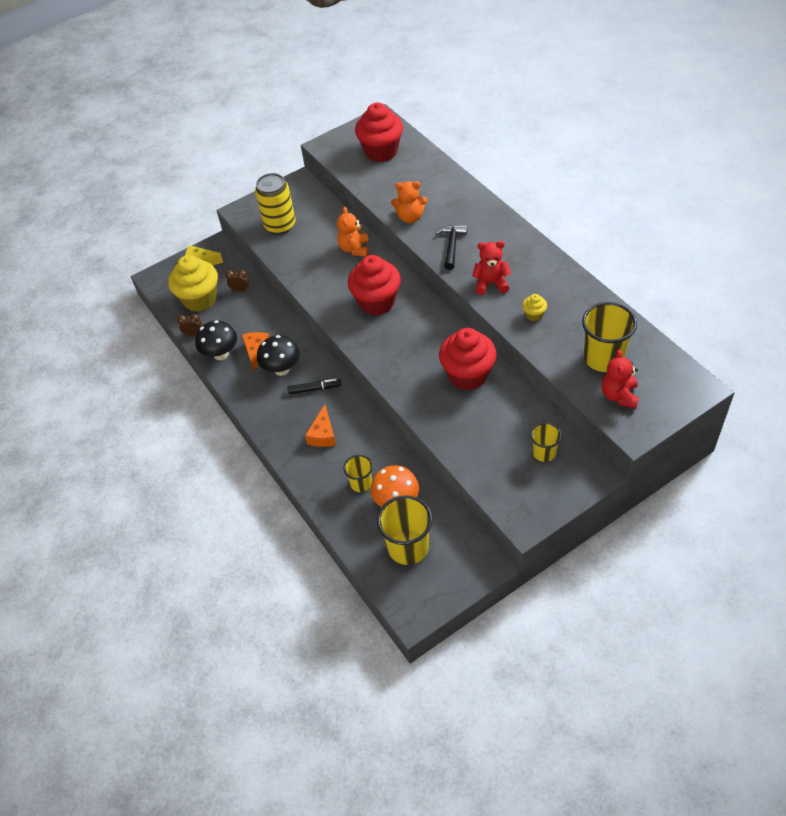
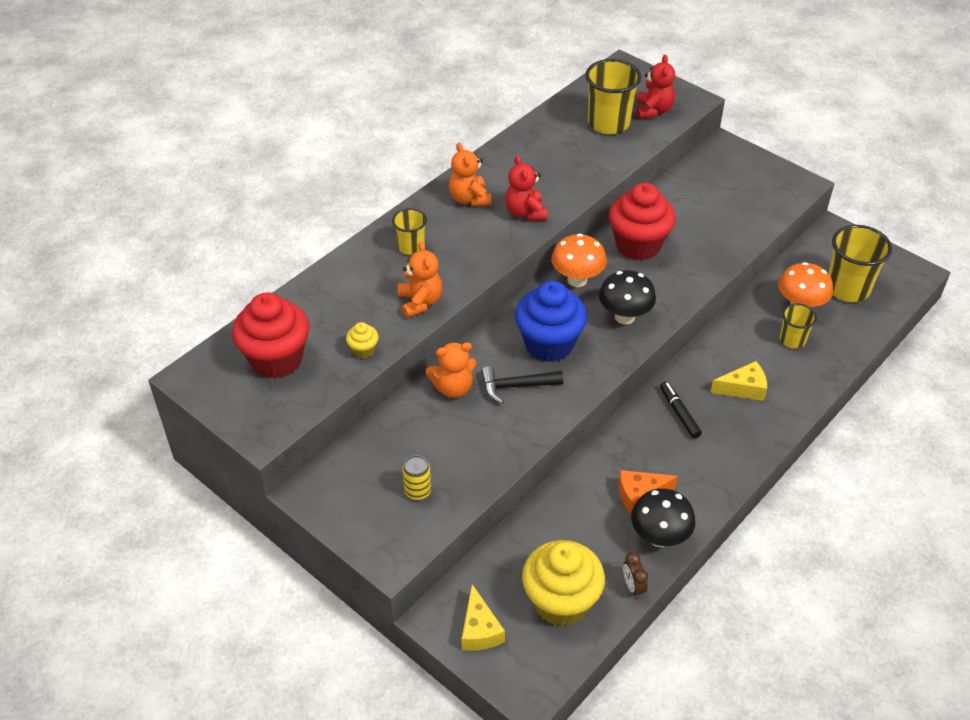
camera: 110 degrees left, 5 degrees down
(240, 290) = (527, 551): brown clock -> none
(280, 225) = (418, 491): yellow can -> yellow can, size x0.50
(282, 369) = (660, 456): black mushroom -> black mushroom (624, 317)
(323, 434) = (743, 388): orange cheese -> yellow cheese
(376, 302) = (549, 344): red cupcake -> blue cupcake
(438, 329) = (577, 280): none -> orange mushroom
(452, 246) = (468, 254): black hammer -> black hammer (515, 386)
(515, 253) = (469, 199): none -> orange teddy bear
(534, 315) = (565, 175): yellow cupcake -> yellow cupcake (363, 350)
(544, 453) = (715, 179): yellow cup -> yellow cup (411, 247)
(619, 395) = (653, 110): red teddy bear -> red teddy bear turned 75 degrees counterclockwise

